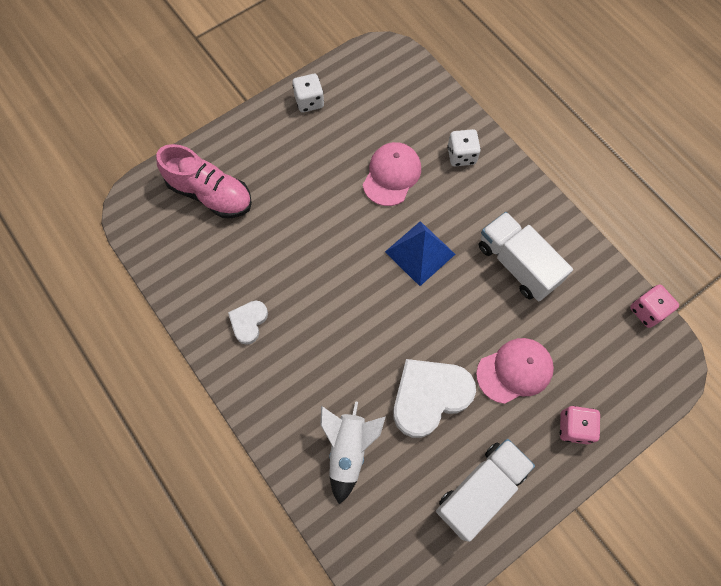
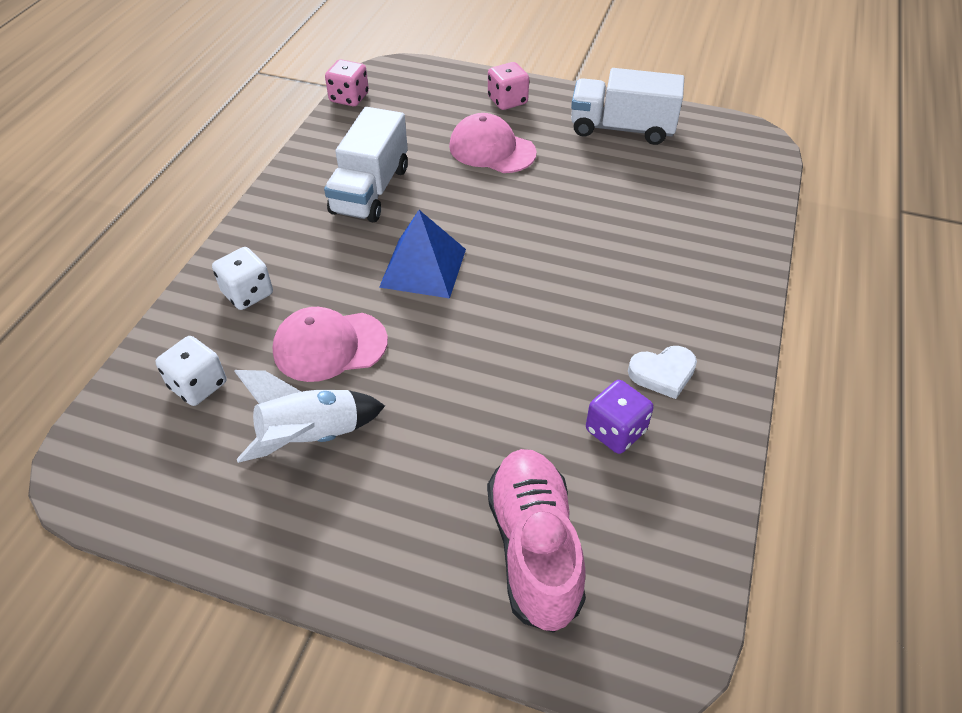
camera: 125 degrees left, 20 degrees down
(236, 270) = (615, 431): none -> purple dice
(309, 101) = (257, 521): white dice -> white dice (198, 385)
(348, 450) = (691, 218): white rocket -> white rocket (311, 437)
(429, 396) = (578, 190): white heart -> none

